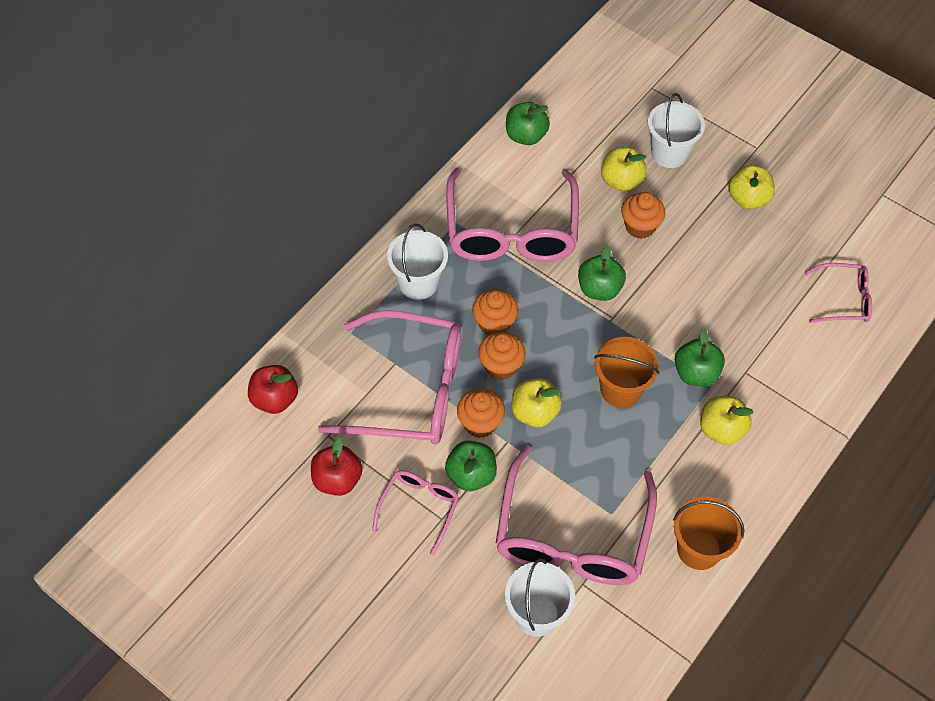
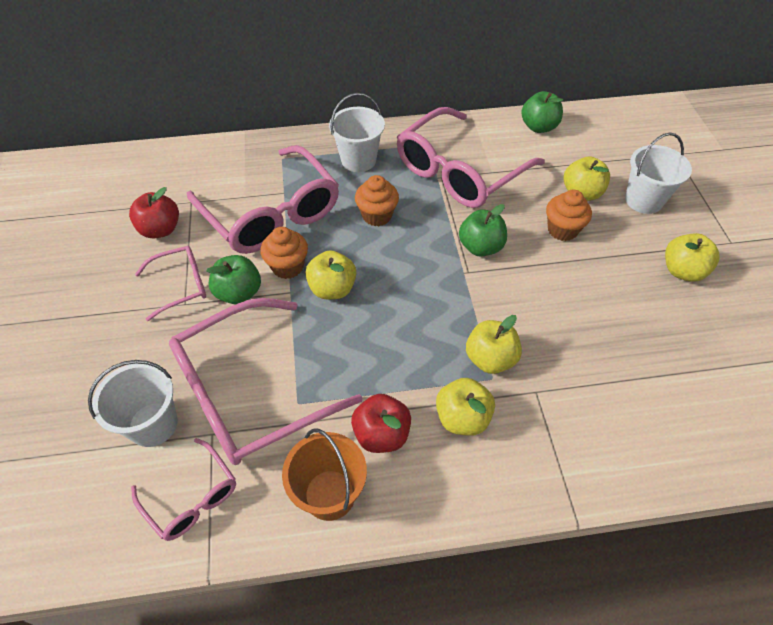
camera: 45 degrees right, 5 degrees down
(275, 399) = (191, 161): red apple -> red apple (381, 434)
(501, 366) = (347, 243): orange cupcake -> none
(620, 389) = (414, 323): orange bucket -> none
(696, 373) = (490, 359): green apple -> yellow apple
(844, 299) = (701, 407): pink glasses -> pink glasses (192, 498)

